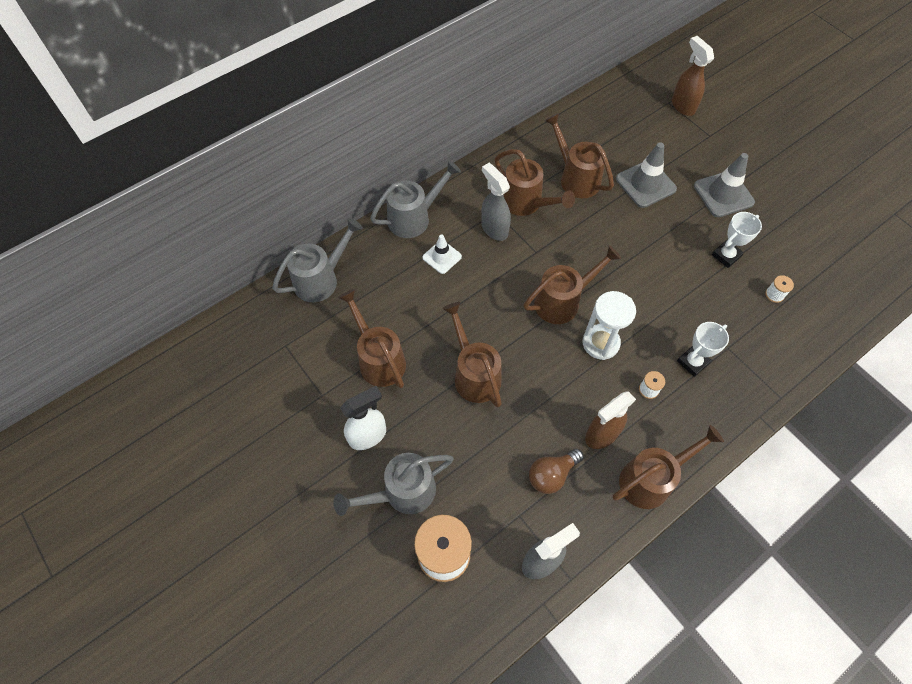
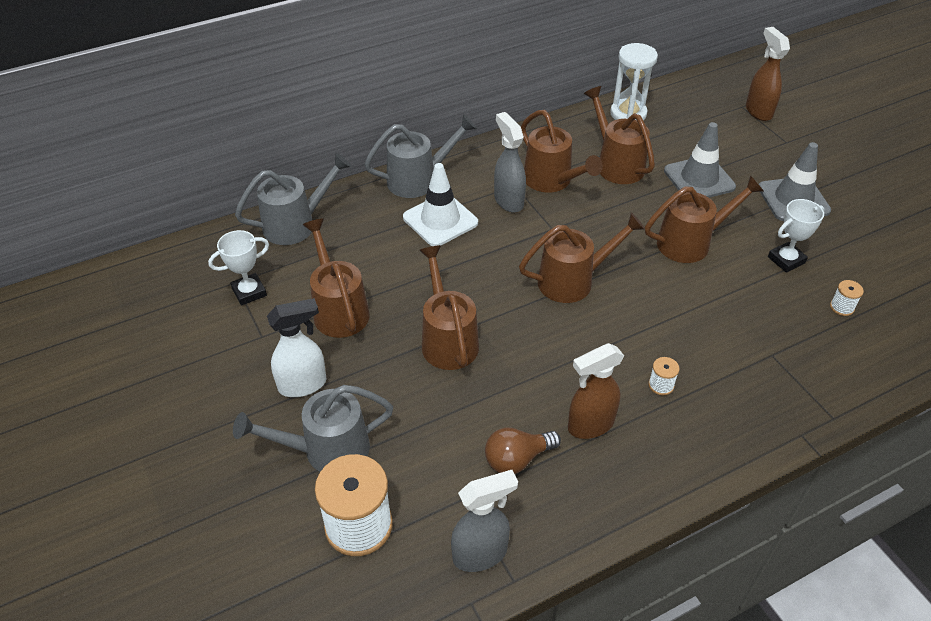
camera: 10 degrees right, 15 degrees down
(442, 257) = (440, 220): white traffic cone -> white traffic cone, size x1.63
(600, 343) = (610, 328): white hourglass -> white hourglass (628, 114)
(652, 479) = (645, 483): brown watering can -> brown watering can (691, 242)
(692, 362) = (723, 364): white trophy -> white trophy (249, 292)

